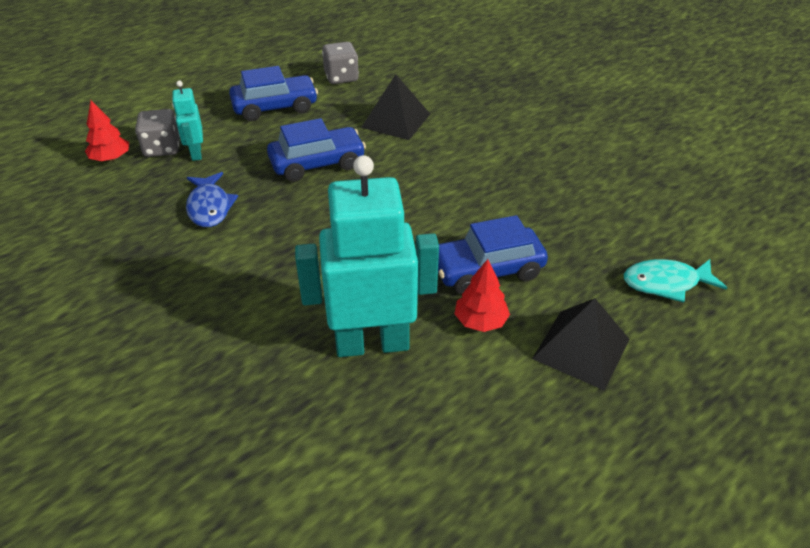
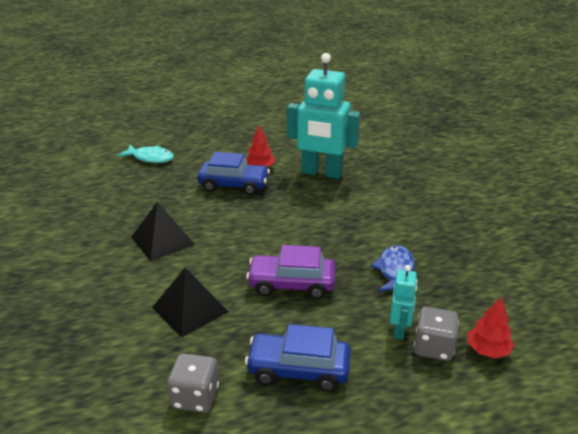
camera: 155 degrees left, 10 degrees down
(317, 163) = (291, 284): blue car -> purple car
(581, 349) = (224, 149): black pyramid -> black pyramid (163, 240)

